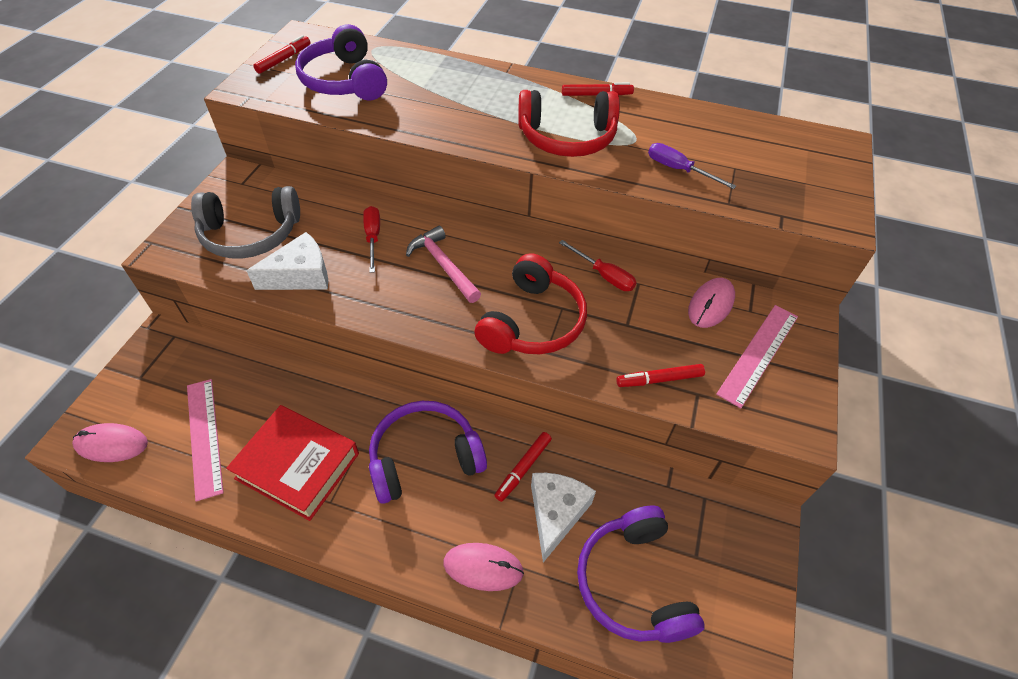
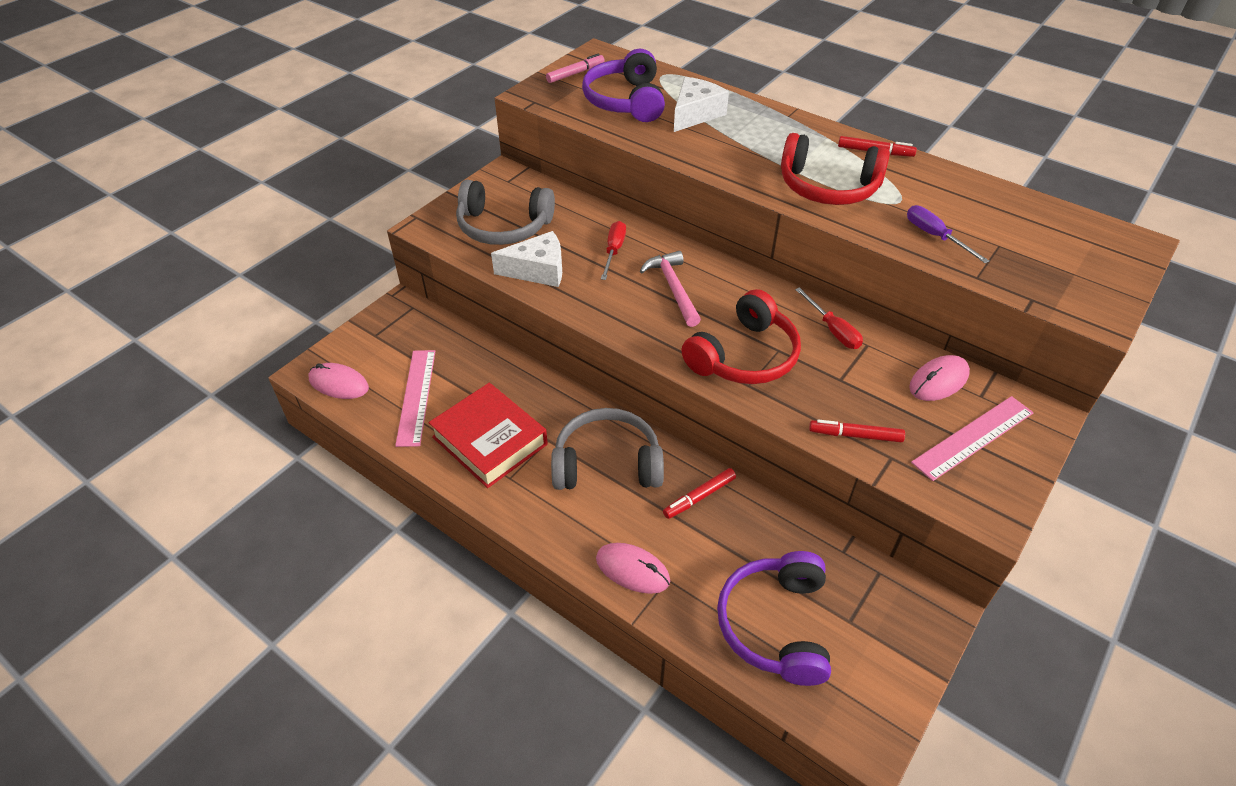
camera: 20 degrees right, 5 degrees down
(284, 59) = (575, 73): red marker -> pink marker
(425, 458) = (607, 464): purple headphones -> grey headphones
(555, 513) = (718, 544): white cheese -> white cheese (695, 114)

